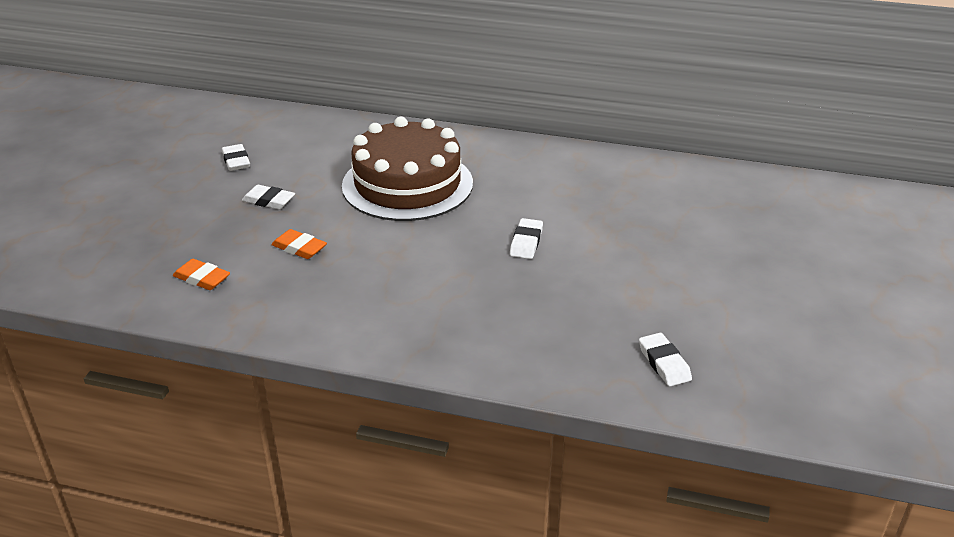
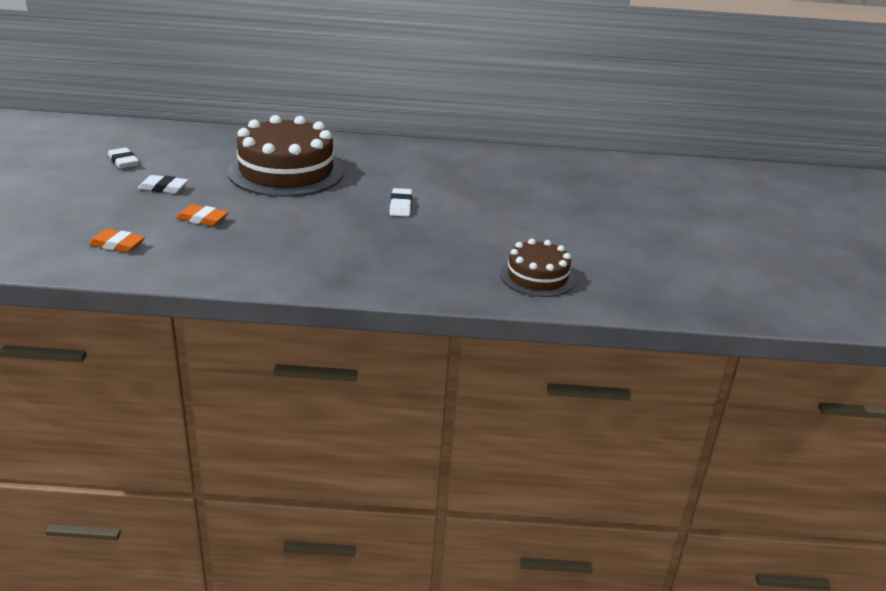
camera: 15 degrees left, 5 degrees down
(664, 363) = (537, 277): white eraser -> brown cake

